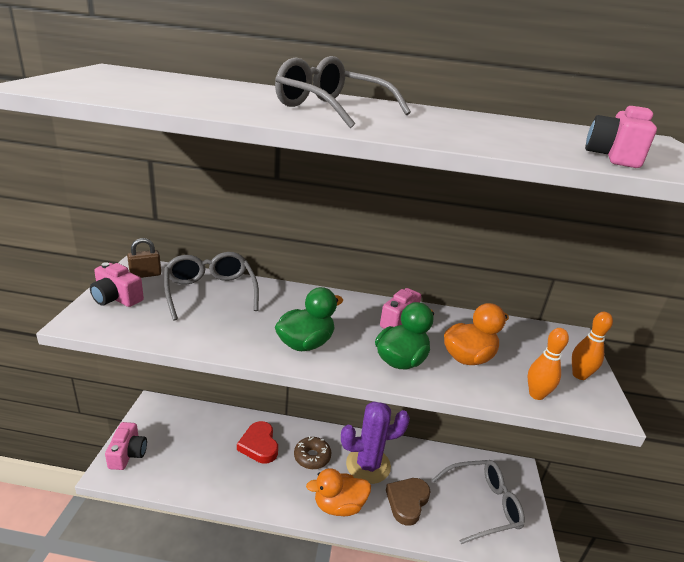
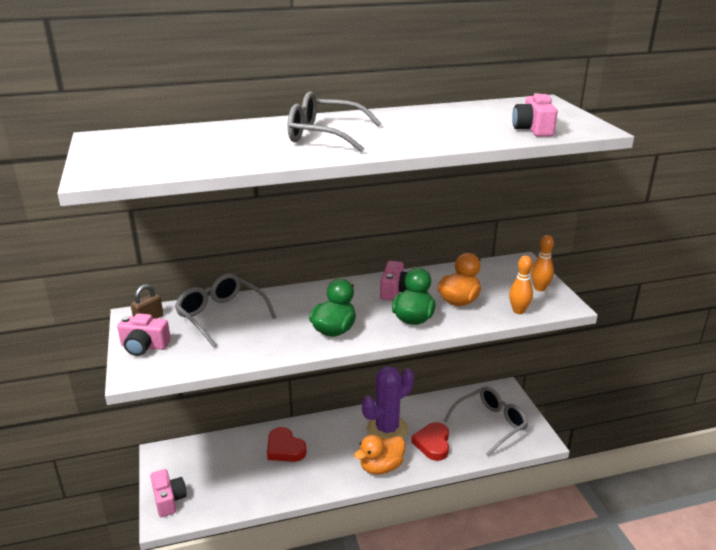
camera: 20 degrees left, 0 degrees up
(312, 457) = (336, 440): brown donut -> none
(407, 502) = (433, 444): brown heart -> red heart

